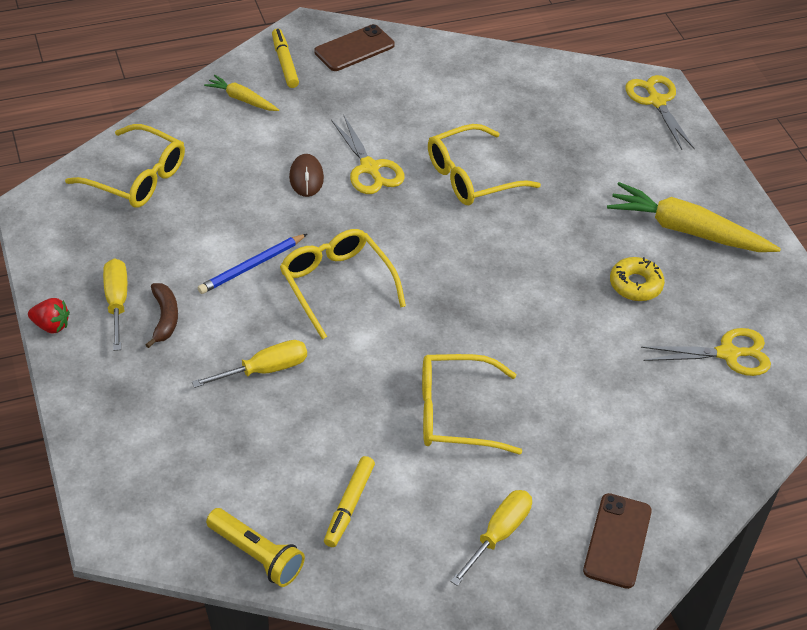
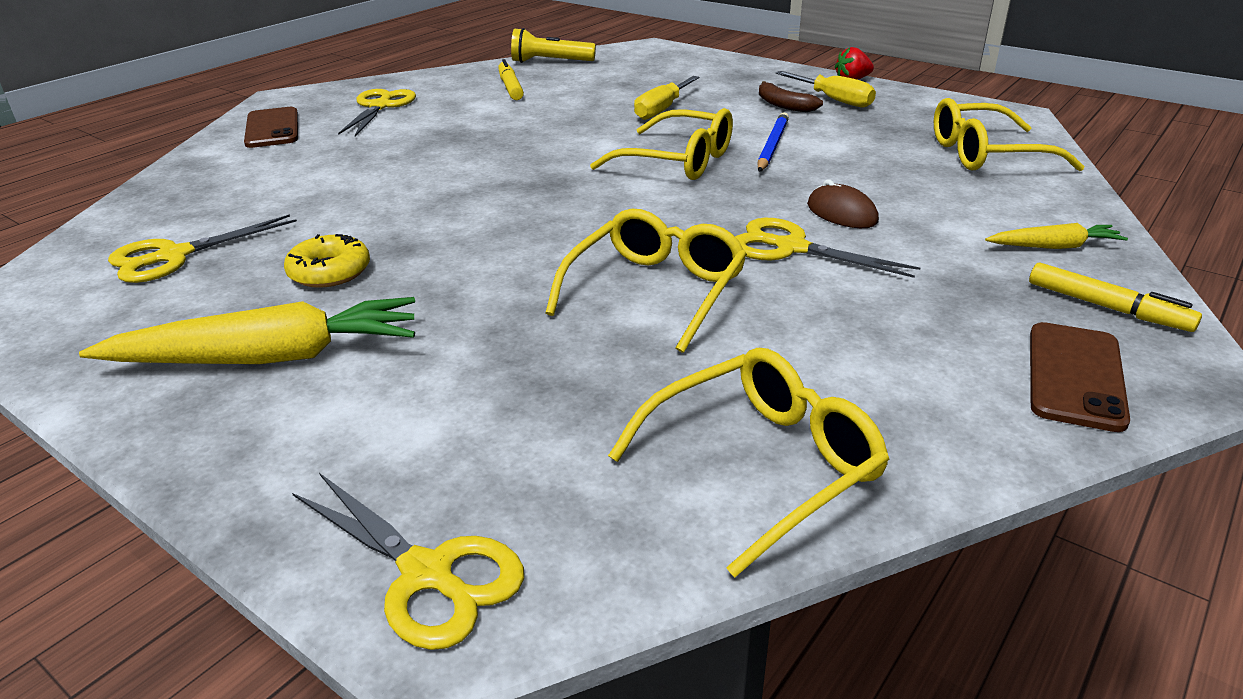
camera: 150 degrees right, 15 degrees down
(455, 413) = (470, 137): yellow glasses -> yellow glasses (762, 465)
(498, 535) = (380, 106): yellow screwdriver -> yellow scissors

